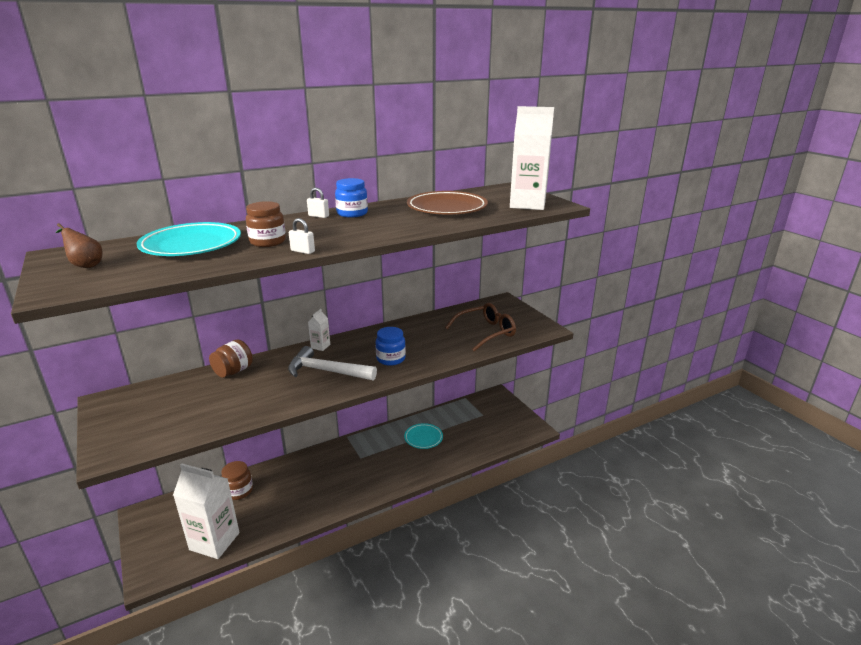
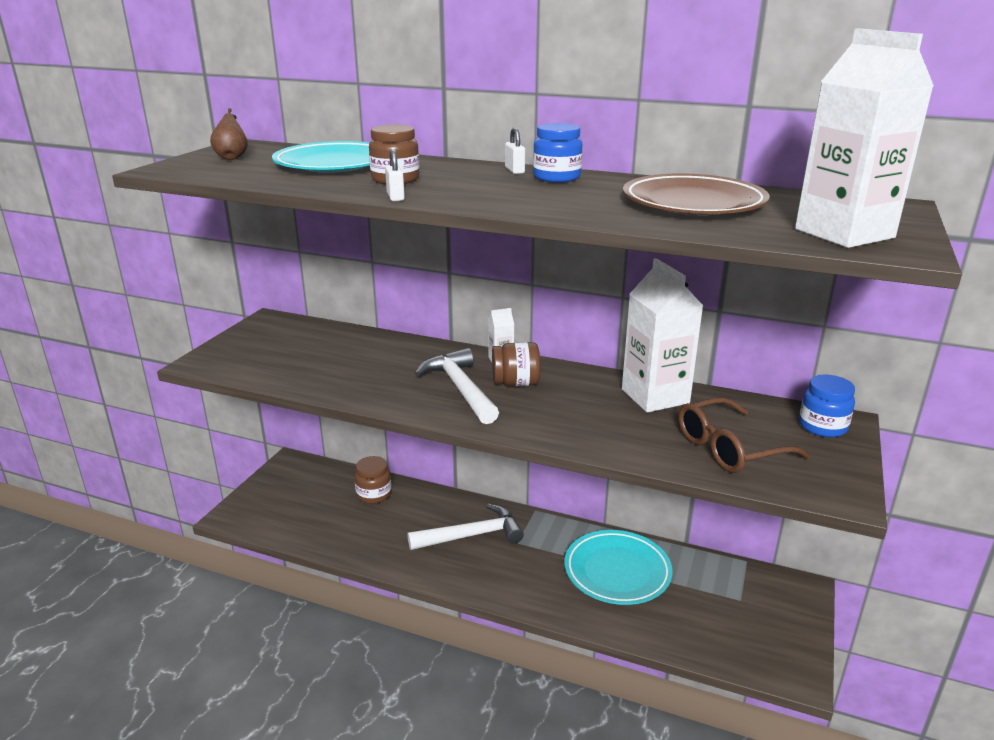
camera: 50 degrees right, 0 degrees up
(214, 541) = (301, 525): white carton -> white carton (655, 396)
(233, 371) = (387, 344): brown jar -> brown jar (516, 383)
(332, 471) = (472, 535): none -> white hammer
(391, 359) = (546, 412): blue jar -> blue jar (822, 426)
(423, 438) = (617, 571): turquoise plate -> turquoise plate, size x1.69
(486, 332) = (729, 448): brown glasses -> brown glasses turned 135 degrees clockwise

